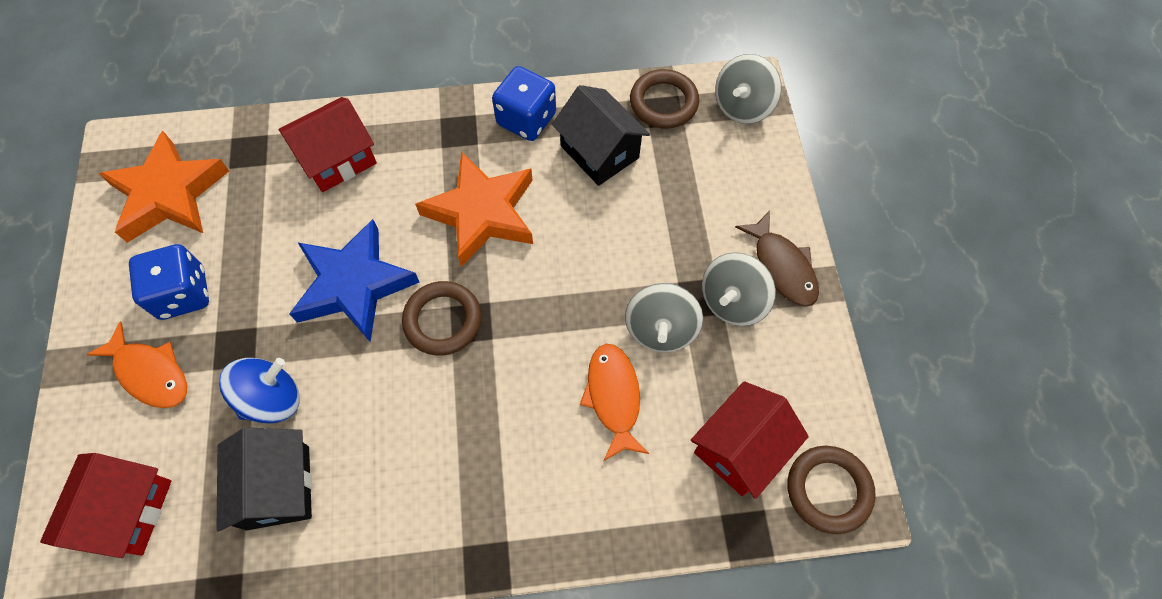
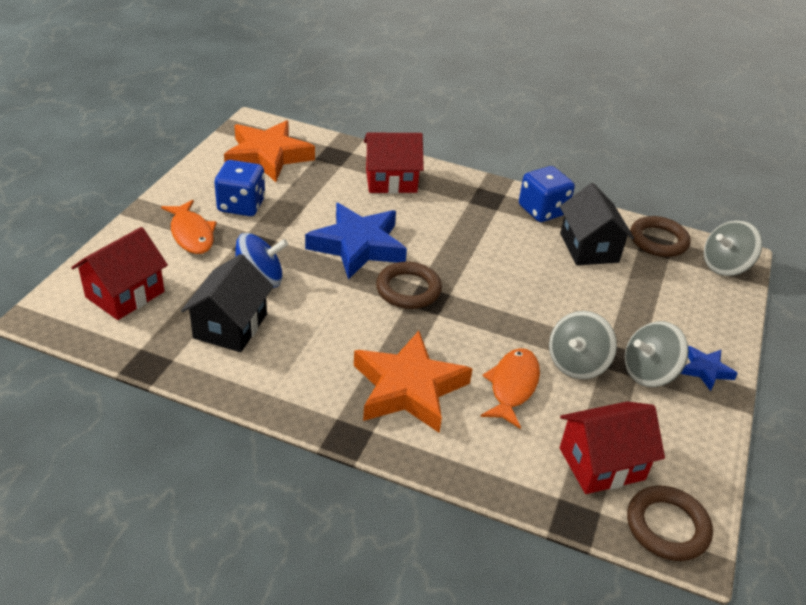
camera: 25 degrees right, 25 degrees down
(482, 213) = (476, 246): orange star -> orange star (408, 388)
(782, 267) = (705, 370): brown fish -> blue star

